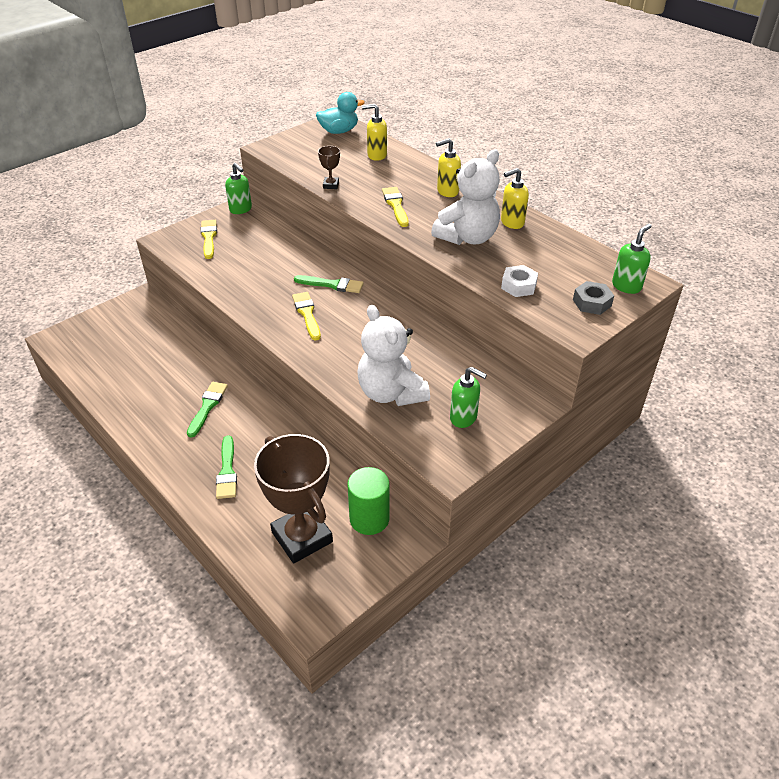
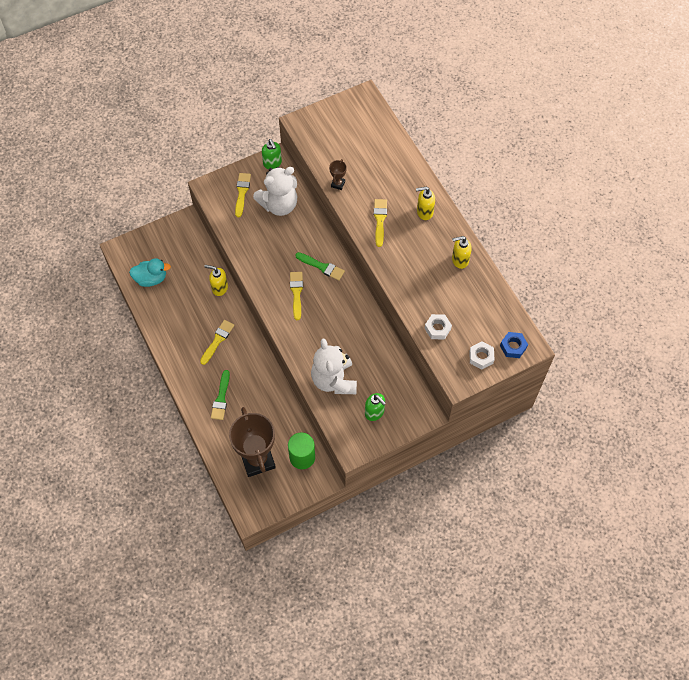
camera: 15 degrees right, 20 degrees up
(207, 406) = (217, 340): green brush -> yellow brush
(339, 131) = (363, 112): turquoise duck -> turquoise duck (151, 279)
(376, 155) = (384, 153): yellow soap dispenser -> yellow soap dispenser (219, 288)
(467, 237) = (420, 269): white teddy bear -> white teddy bear (279, 204)
(592, 303) = (481, 357): grey nut -> white nut
(626, 286) = (513, 347): green soap dispenser -> blue nut

